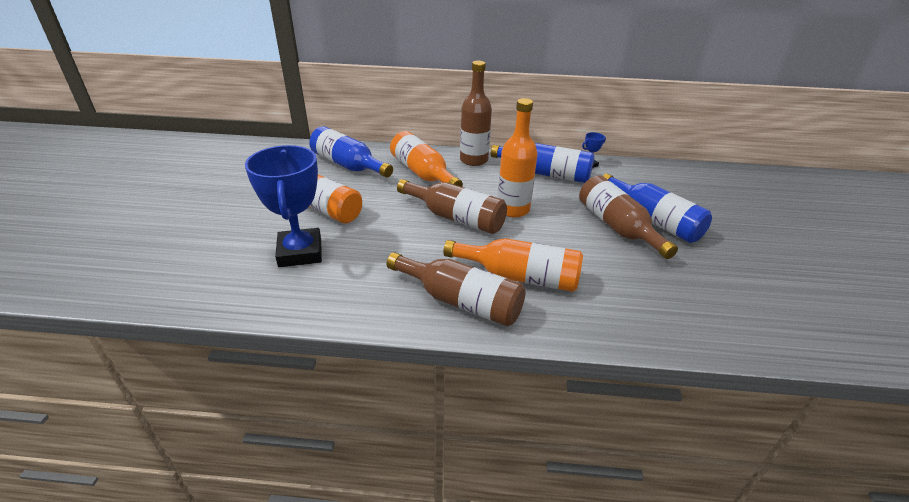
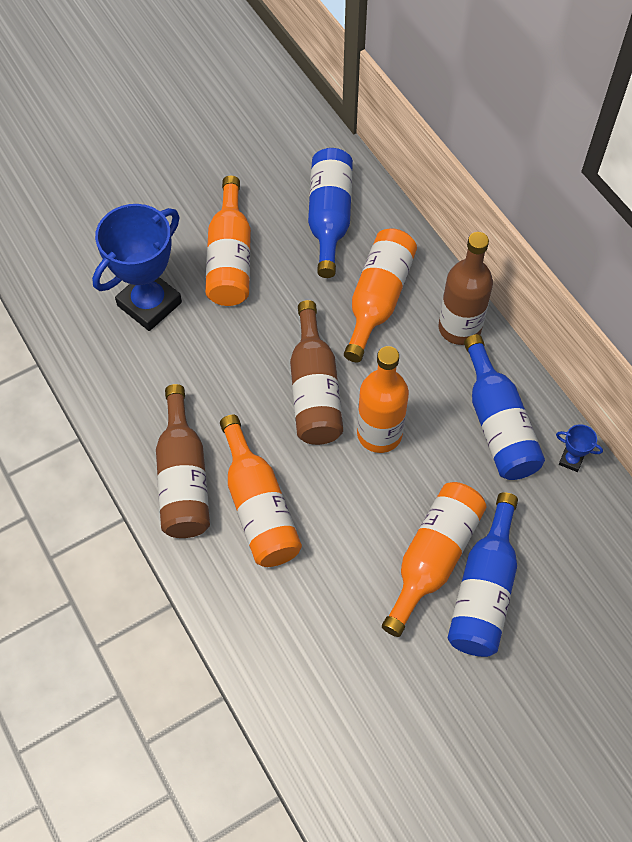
camera: 55 degrees right, 25 degrees up
(617, 227) = (433, 558): brown bottle -> orange bottle

